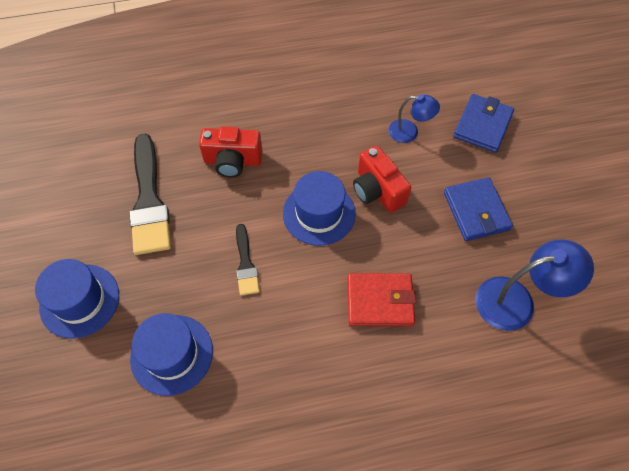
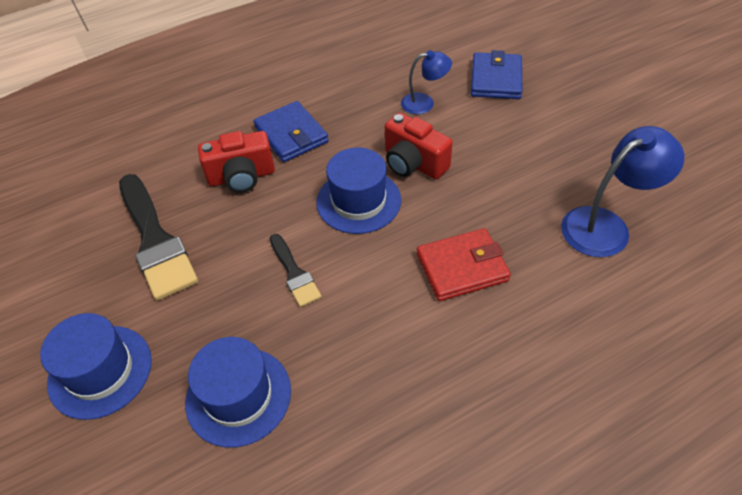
camera: 15 degrees left, 10 degrees down
(476, 211) = (525, 155): blue wallet -> blue wallet (291, 135)

